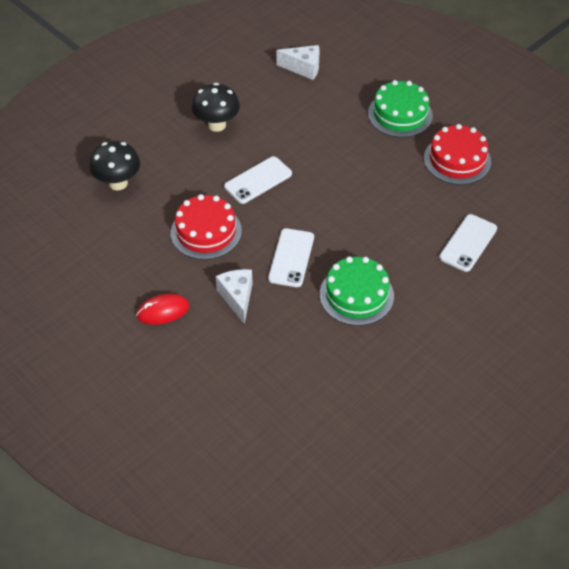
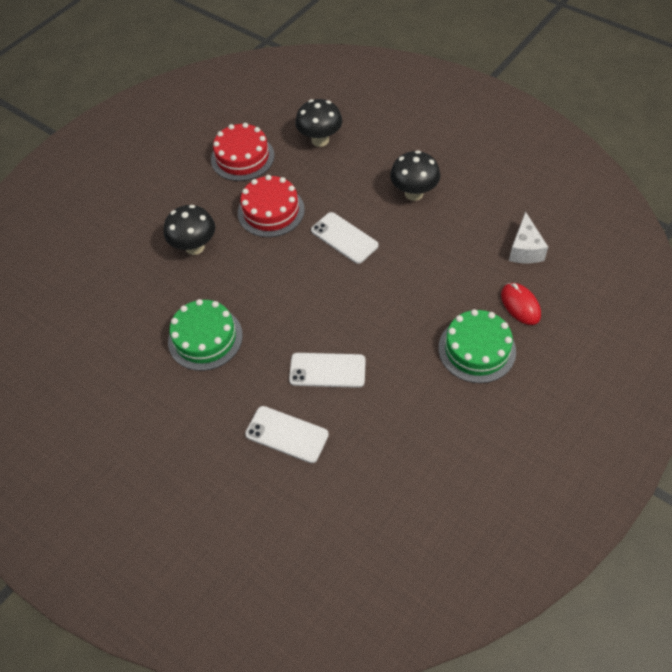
camera: 85 degrees right, 5 degrees up
(163, 311) = (177, 199): red mouse -> red mouse (520, 305)
(237, 298) = (195, 247): white cheese -> black mushroom
(291, 258) = (247, 279): white phone -> white phone (327, 370)
(457, 160) = (415, 414): red cake -> red cake (242, 157)

